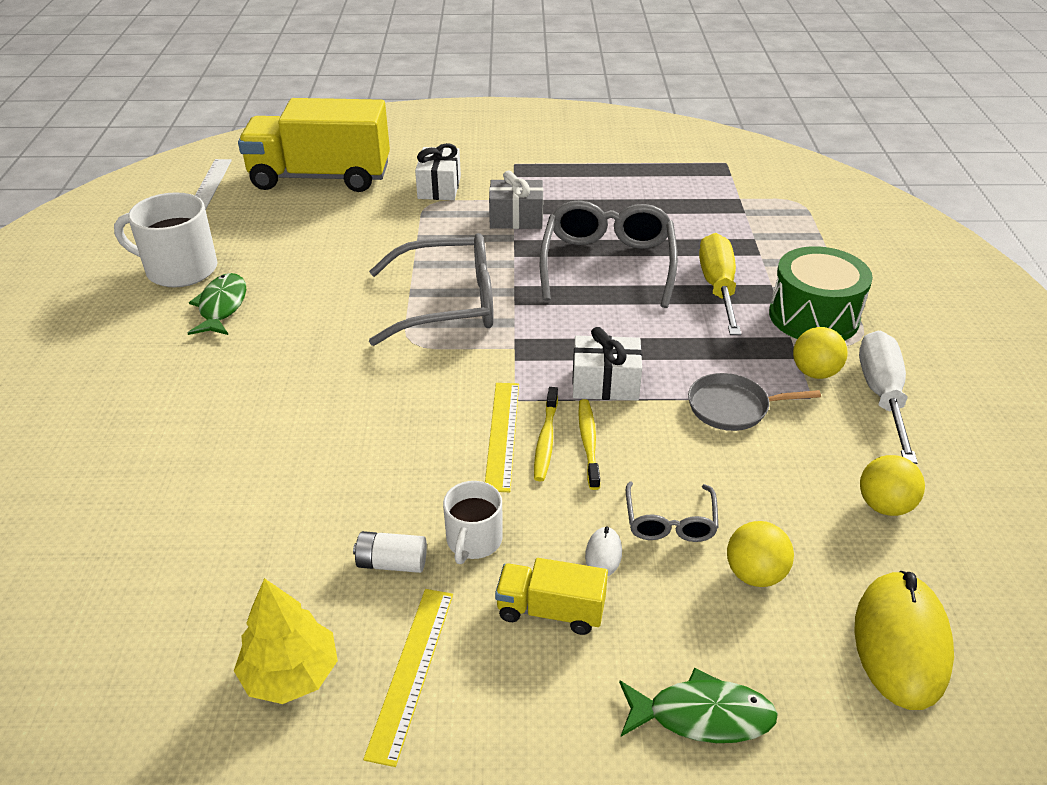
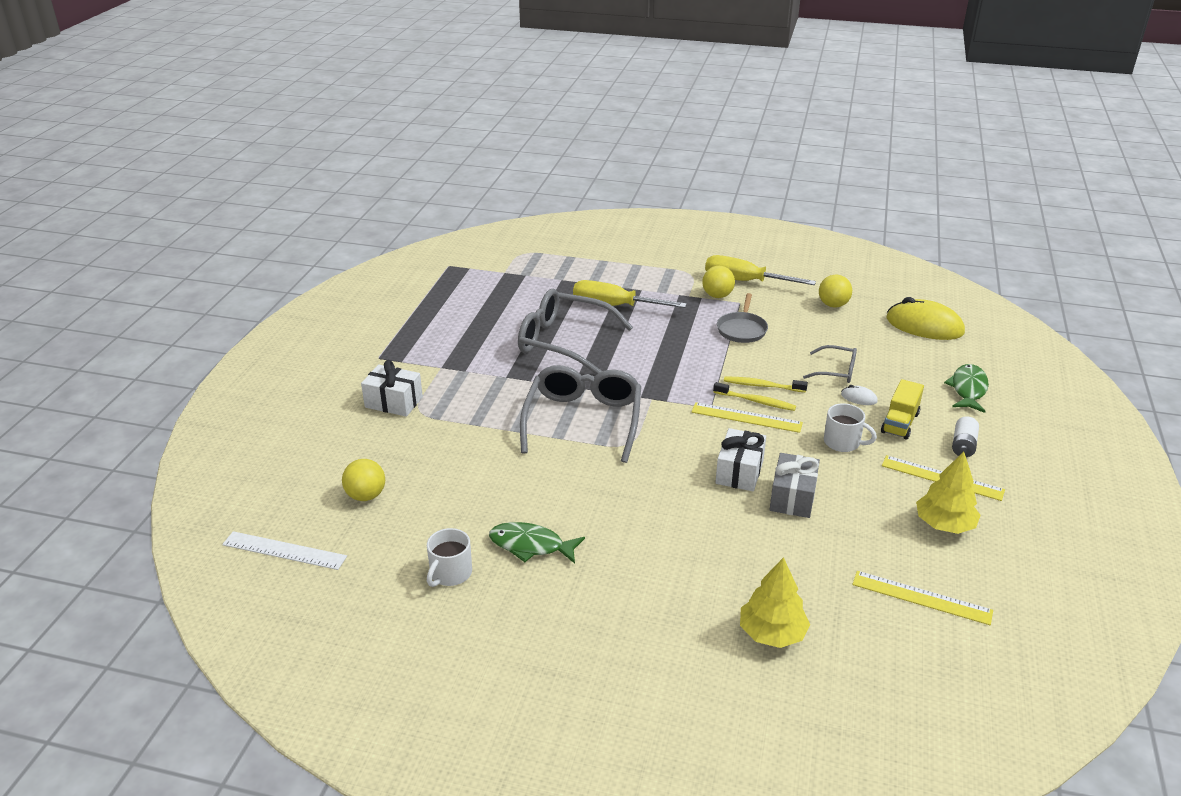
camera: 75 degrees left, 5 degrees down
(74, 497) = (772, 633): none -> yellow tree
(127, 645) = (921, 597): none -> yellow ruler
(180, 269) = (450, 573): white mug -> white mug, size x0.58
(320, 177) = (322, 471): yellow truck -> none
(391, 563) = (858, 477): white battery -> white battery (963, 445)
(516, 218) = (473, 371): grey gift -> grey gift (792, 497)
(605, 384) = (705, 369): white gift -> white gift (739, 472)
(755, 574) = (878, 354): yellow ball -> yellow ball (366, 496)
(813, 316) = (661, 282): green drum -> none
(881, 395) = (744, 281): white screwdriver -> yellow screwdriver

